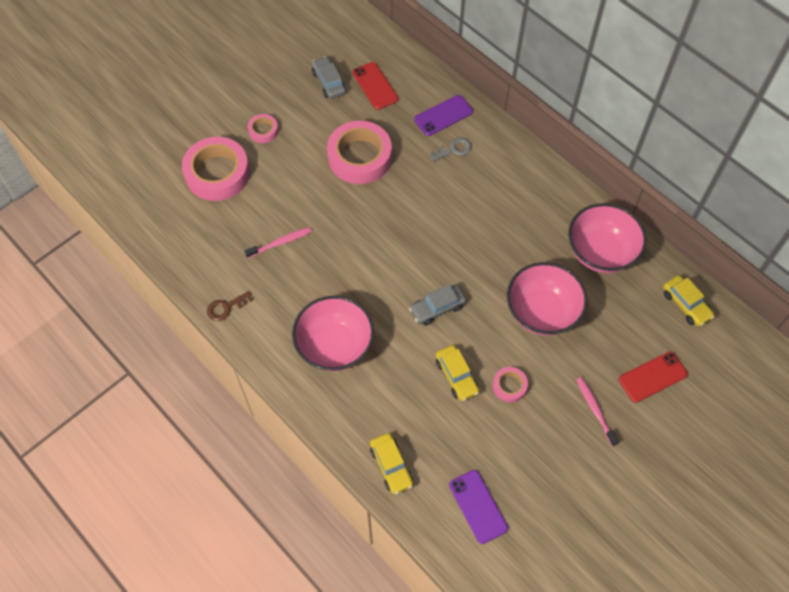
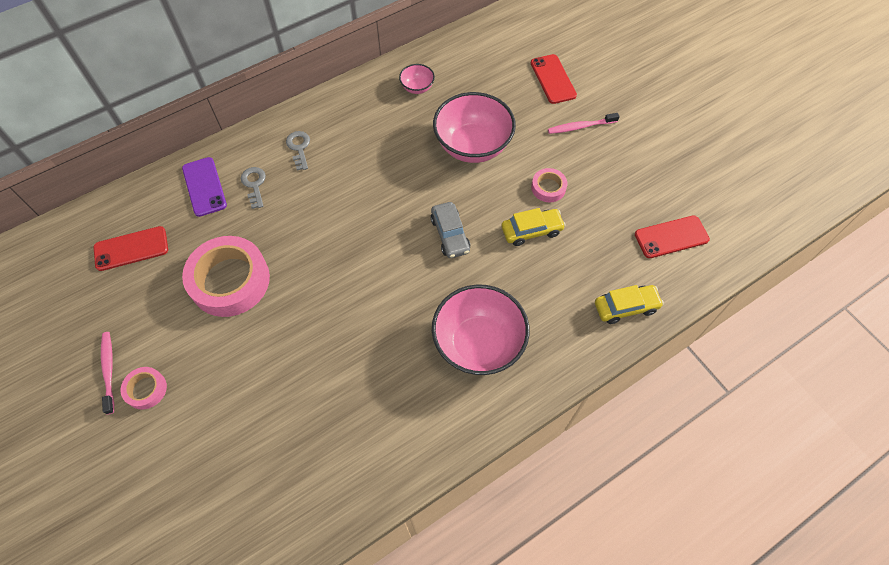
camera: 80 degrees left, 0 degrees up
(217, 173) = (193, 458): pink tape -> none
(226, 307) = (402, 466): brown key -> none
(280, 242) = (325, 387): pink toothbrush -> pink toothbrush (109, 370)
(329, 82) = (102, 299): grey car -> none
(478, 506) = (671, 237): purple phone -> red phone
(501, 172) = (299, 148): none -> grey key
(600, 252) = (417, 87): pink bowl -> pink bowl, size x0.46
(686, 304) = (485, 41): yellow car -> none

